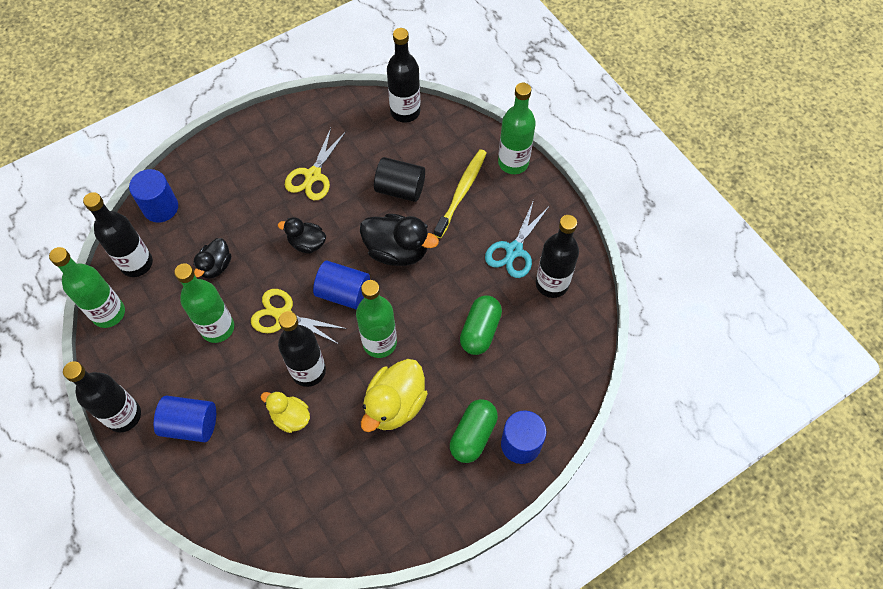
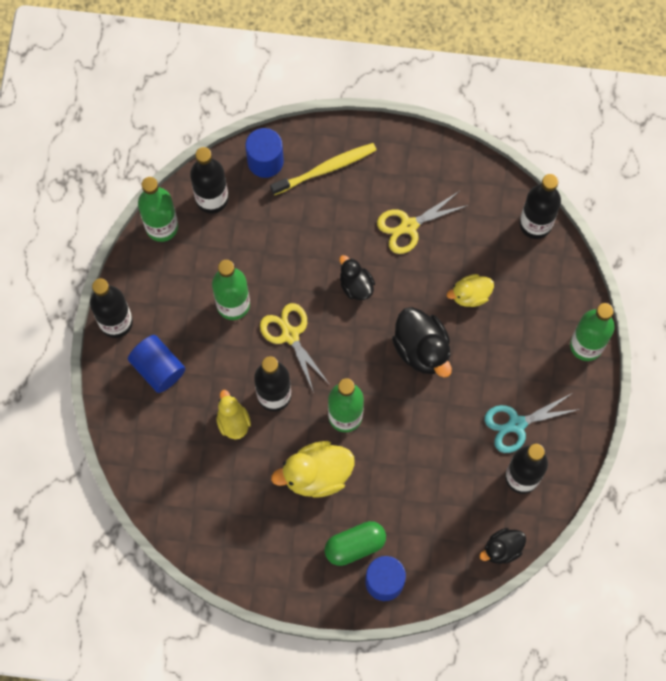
camera: 40 degrees right, 10 degrees up
(216, 266) = (270, 249): black duck -> black duck (502, 549)
(343, 293) = (351, 352): blue cylinder -> none
(400, 189) = (470, 295): black cylinder -> yellow duck
(462, 192) = (519, 338): yellow toothbrush -> yellow toothbrush (326, 168)
(480, 331) = (430, 469): green capsule -> none

